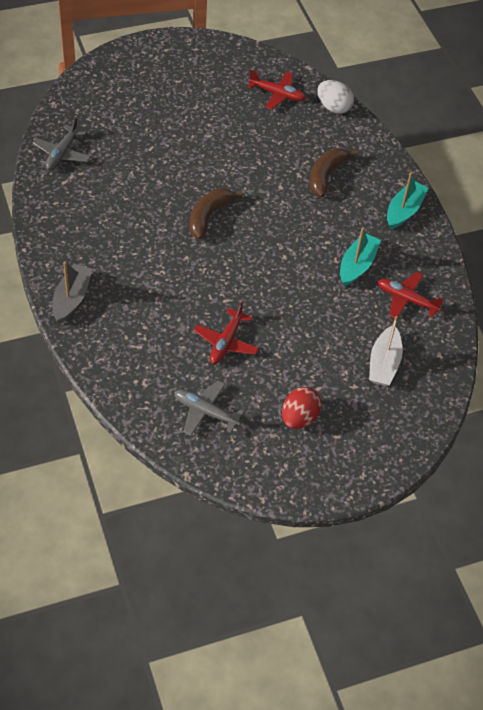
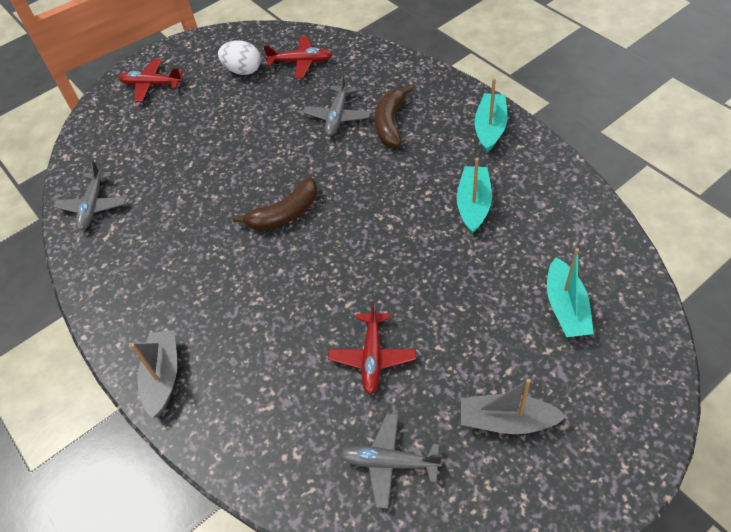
camera: 10 degrees left, 0 degrees up
(208, 216) = (285, 214): brown banana -> brown banana turned 135 degrees counterclockwise
(285, 154) = (337, 116): none -> grey plane
(299, 418) = (507, 421): red egg -> grey boat
(333, 107) = (363, 54): white egg -> white egg (243, 70)
(384, 363) = (566, 307): white boat -> turquoise boat
(406, 299) = (547, 222): red plane -> red plane (151, 85)

